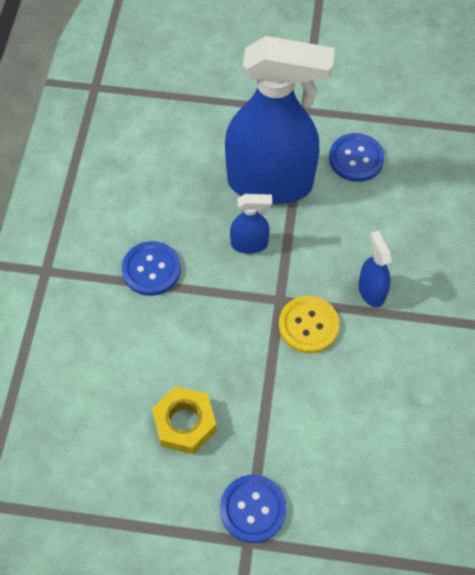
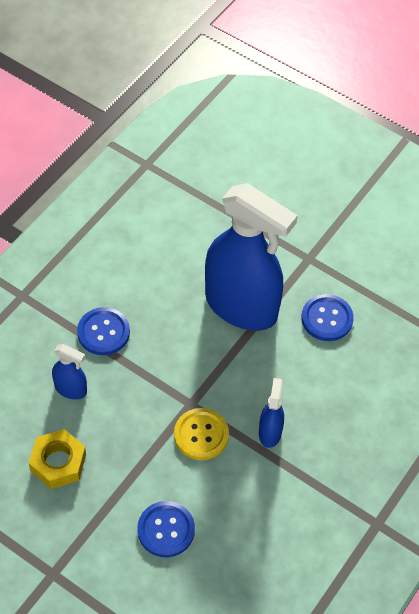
camera: 25 degrees right, 5 degrees down
(249, 244) = (194, 348): blue spray bottle -> blue spray bottle (71, 389)
(253, 509) = (71, 552): blue button -> blue button (166, 530)

